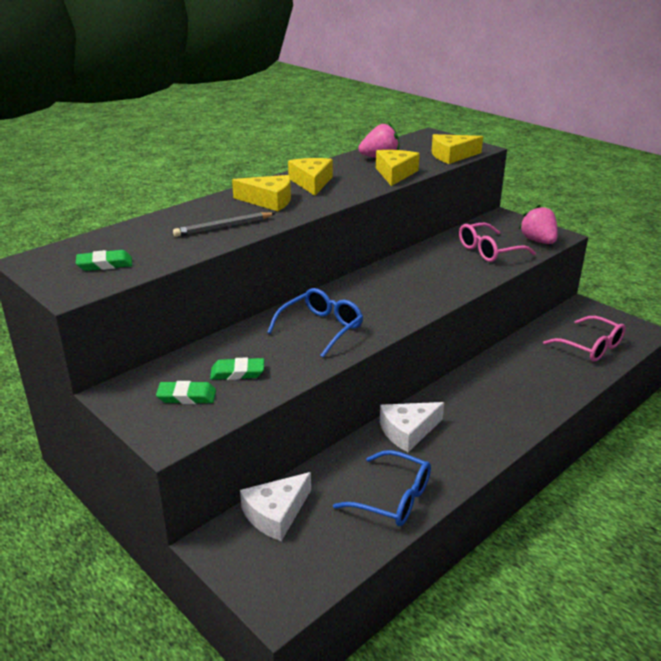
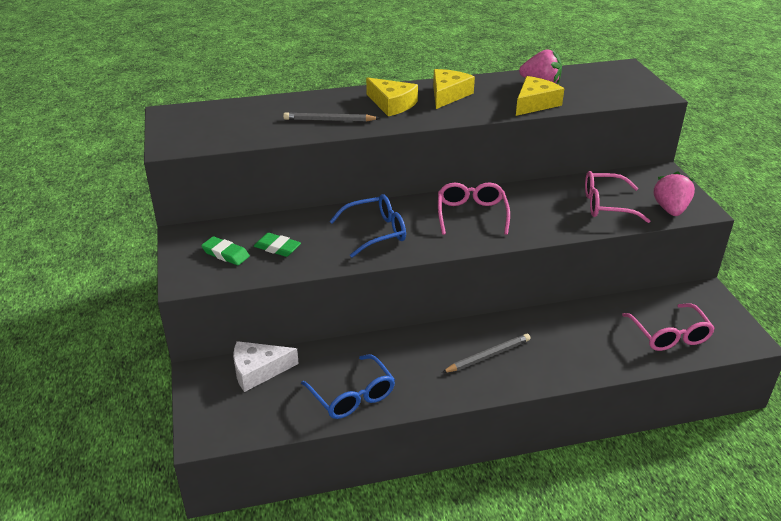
camera: 30 degrees right, 5 degrees up
(105, 264) = (213, 130): green eraser -> none
(390, 288) = (471, 214): none -> pink glasses
(408, 431) = (416, 348): white cheese -> none
(452, 156) = (616, 97): yellow cheese -> none
(475, 414) = (488, 356): none -> grey pencil

